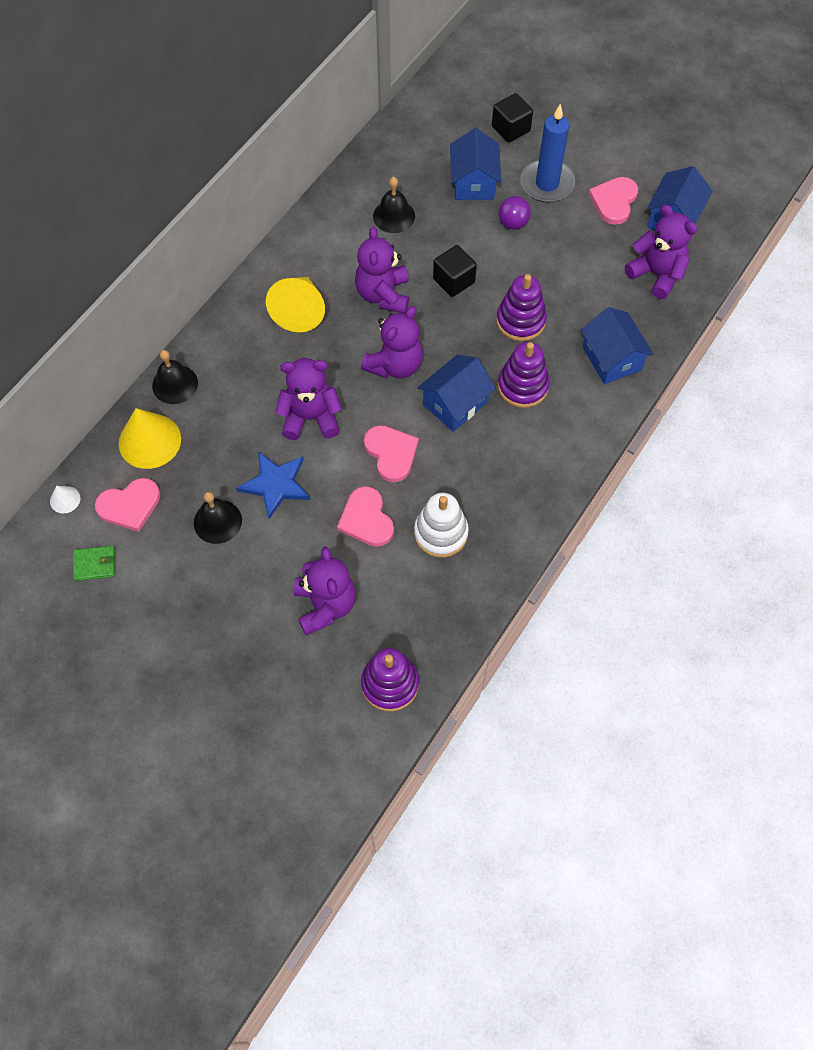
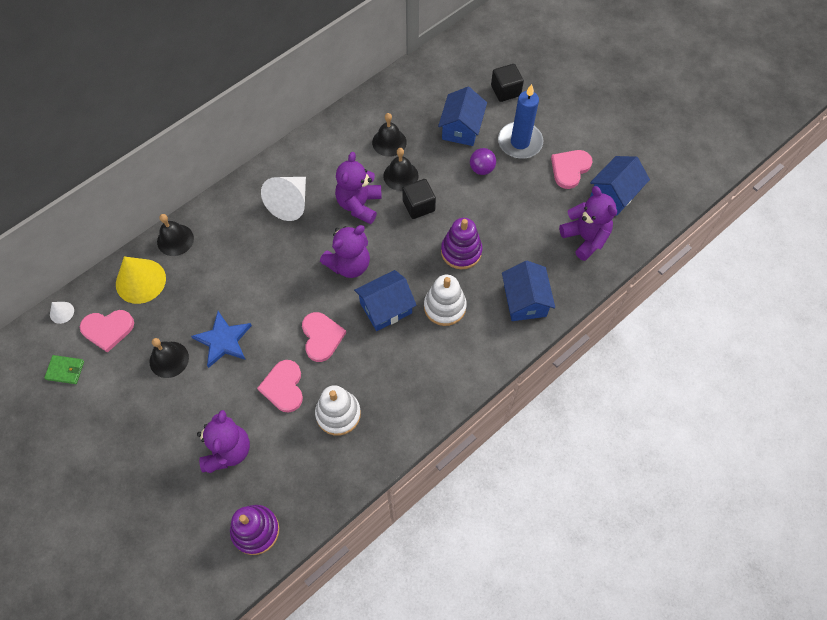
camera: 15 degrees right, 0 degrees up
(300, 311) = (290, 203): yellow cone -> white cone
(310, 417) = (269, 292): purple teddy bear -> none
(421, 251) = (400, 176): none -> black bell
(522, 386) = (444, 307): purple stacking toy -> white stacking toy

